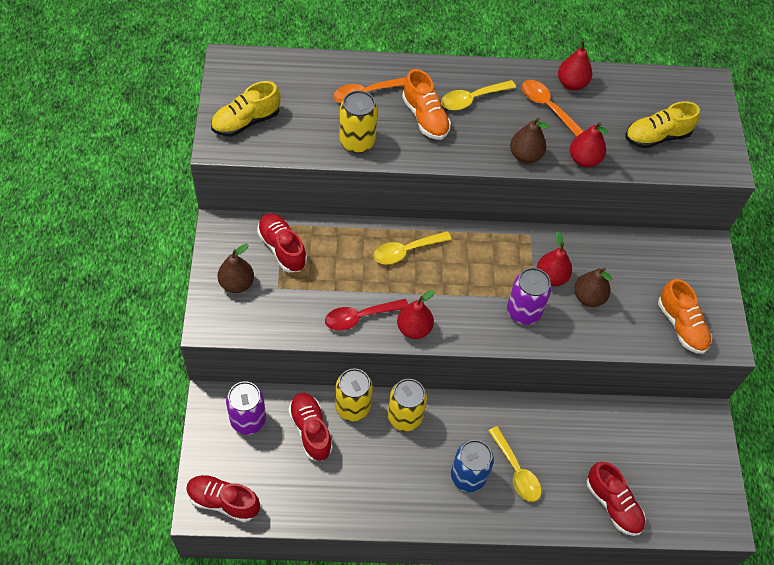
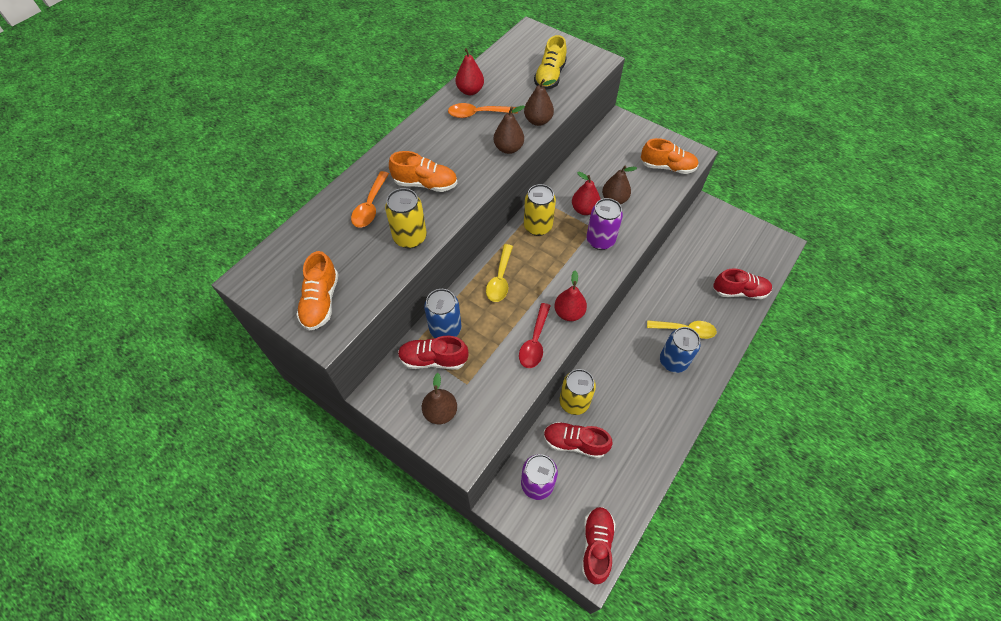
camera: 50 degrees left, 0 degrees up
(223, 501) = (596, 546): red shoe -> red shoe turned 135 degrees clockwise
(246, 121) = (321, 301): yellow shoe -> orange shoe
(319, 239) = (445, 329): none -> blue can
(405, 417) = (603, 372): yellow can -> yellow can (538, 226)
(472, 99) = (434, 148): yellow spoon -> none
(584, 159) = (538, 121): red pear -> brown pear

